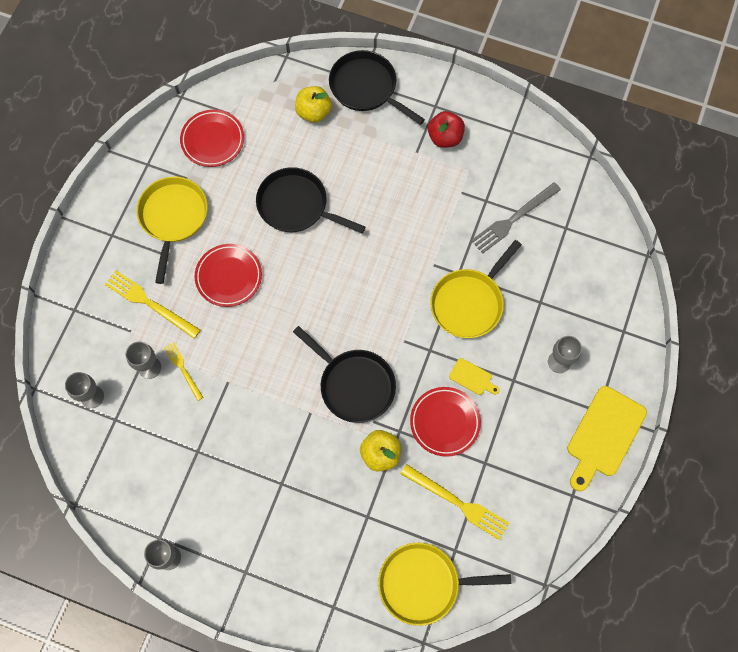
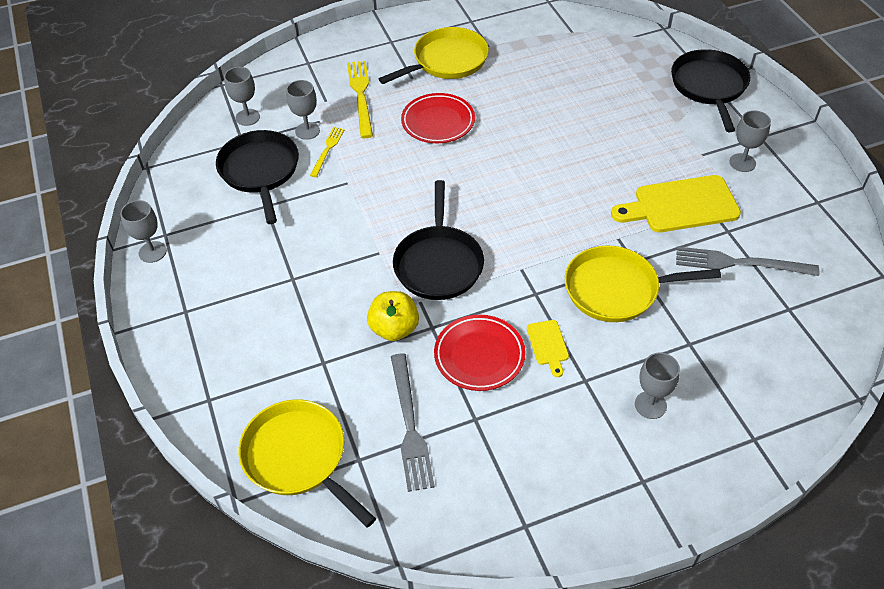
camera: 50 degrees right, 20 degrees down
(213, 140) = (538, 38): red plate -> none
(296, 205) = (550, 117): black pan -> black pan (260, 171)
(313, 112) = (642, 73): yellow apple -> none
(445, 137) = (742, 162): red apple -> grey goblet
(457, 503) = (410, 425): yellow fork -> grey fork
(604, 435) = (623, 506): yellow cutting board -> yellow cutting board (681, 205)

